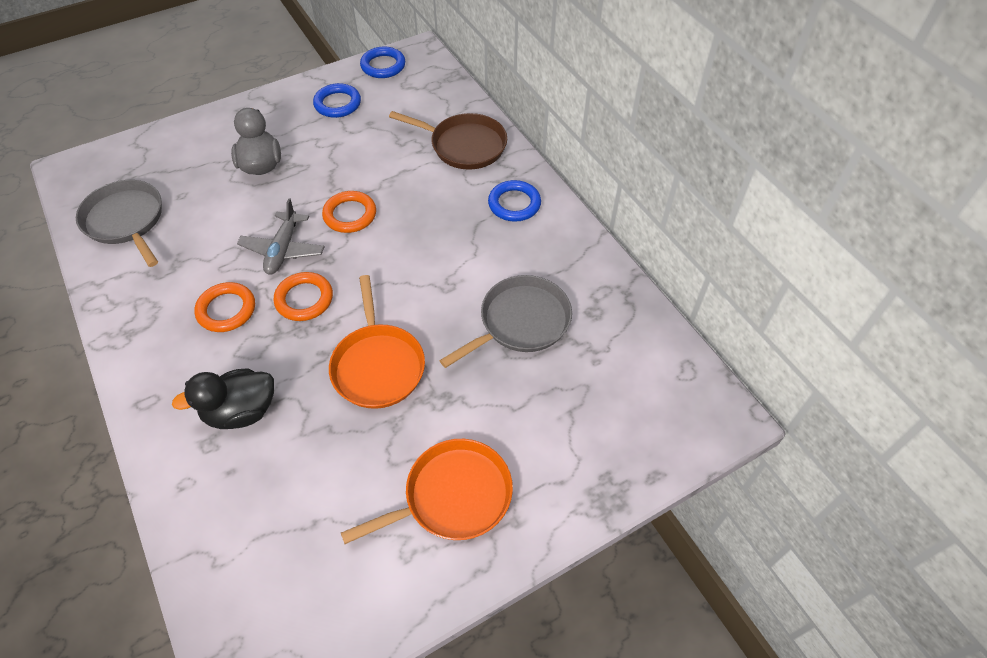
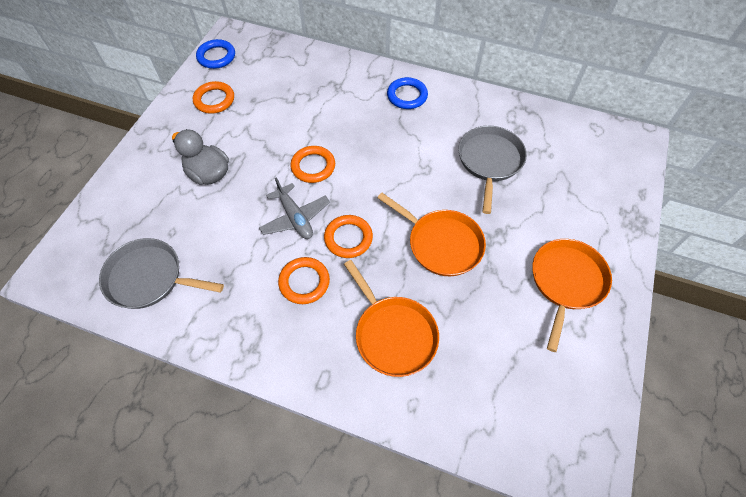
camera: 40 degrees left, 5 degrees up
(241, 411) = (393, 334): black duck -> orange pan
(337, 104) = (214, 100): blue ring -> orange ring
(464, 145) = (335, 78): brown pan -> none

